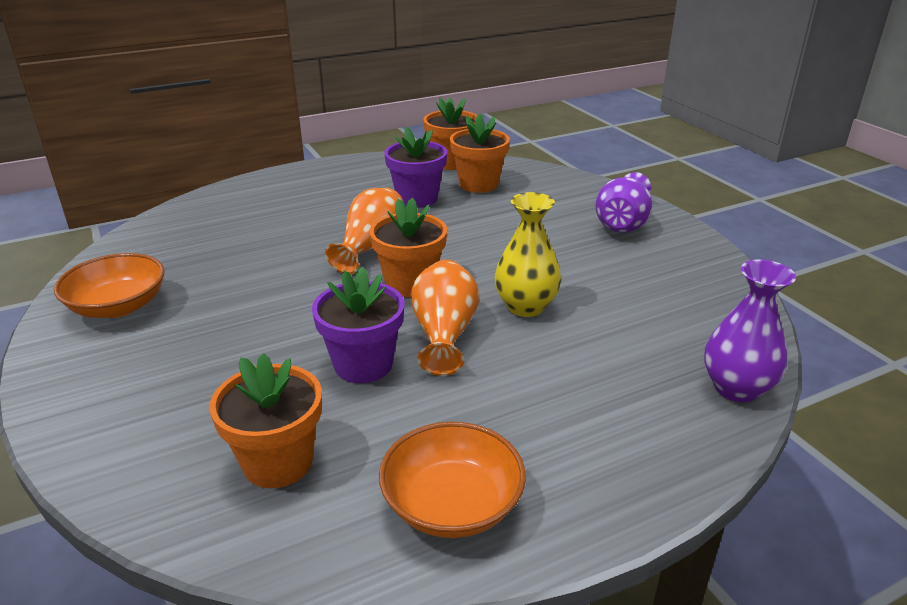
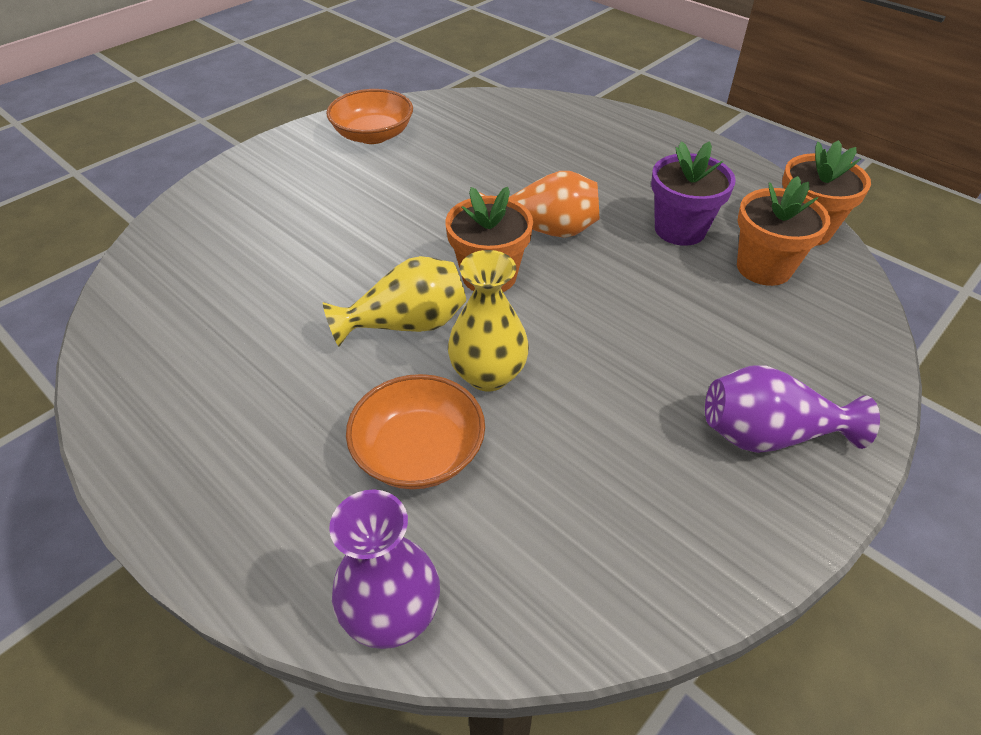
camera: 70 degrees right, 15 degrees up
(278, 462) = (203, 280): orange flower pot -> none
(363, 365) = (339, 286): purple flower pot -> none
(444, 335) = (406, 324): orange vase -> yellow vase
(452, 504) = (164, 392): orange bowl -> orange bowl (419, 452)

